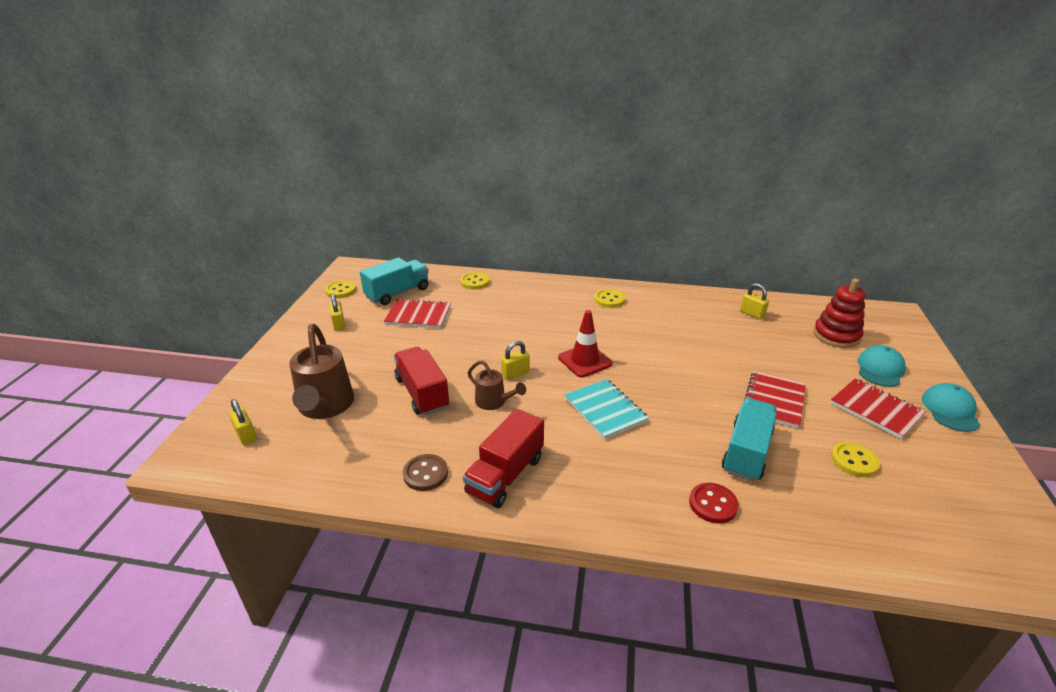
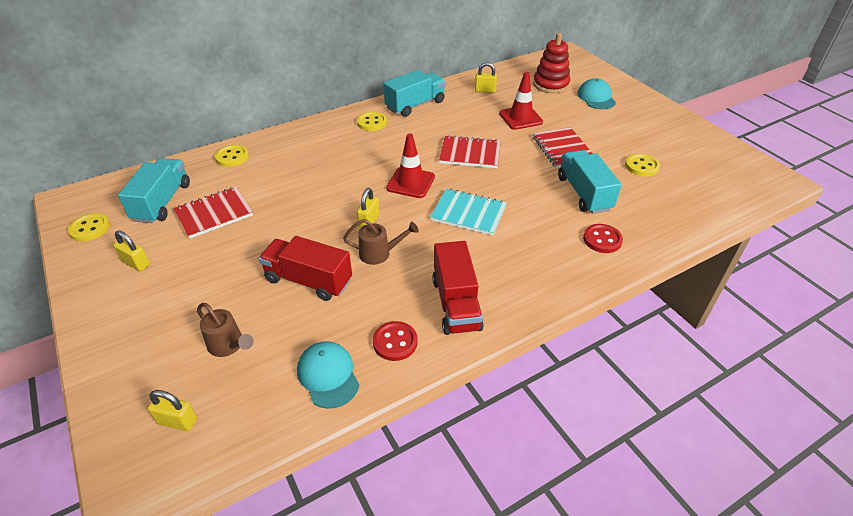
camera: 40 degrees left, 10 degrees up
(325, 407) = (229, 345): brown watering can -> brown watering can, size x0.55
(425, 474) = (395, 342): brown button -> red button
(665, 300) = (415, 105): none -> turquoise truck
(761, 353) = (520, 118): none -> red traffic cone
(875, 409) = (620, 126): red notebook -> red notebook (470, 154)
(950, 410) = (653, 108): turquoise cap -> turquoise cap (328, 375)

